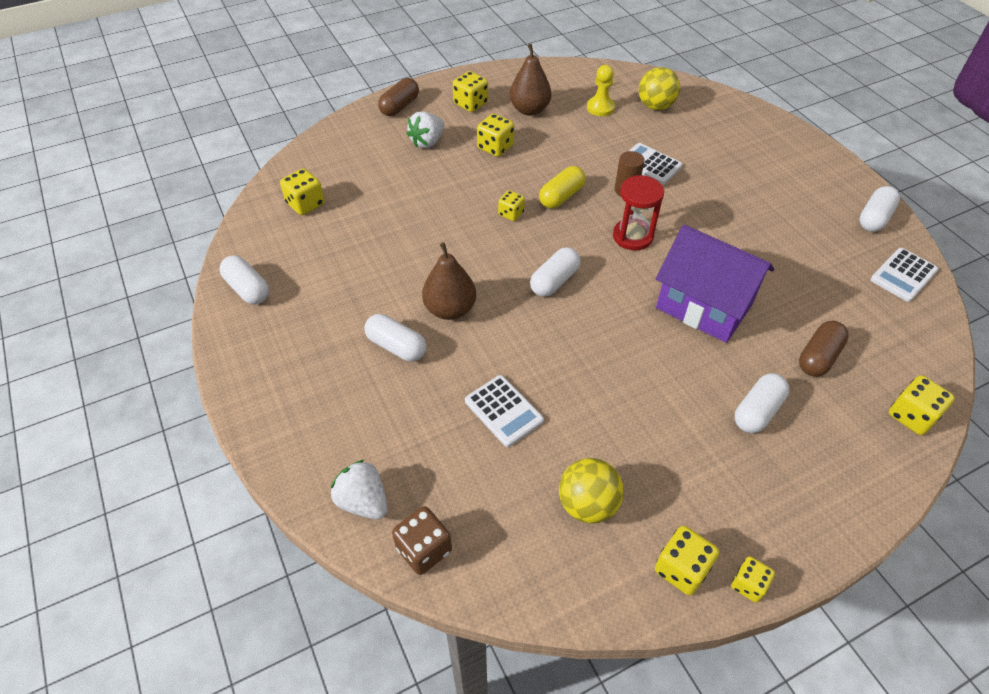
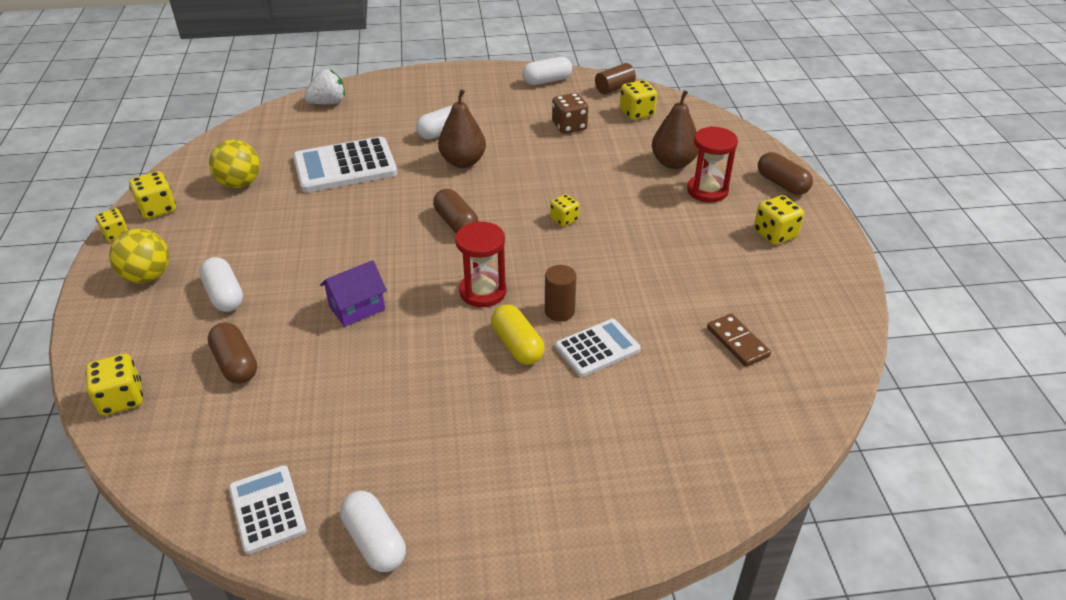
camera: 110 degrees right, 10 degrees down
(254, 230) = (614, 88): none -> brown cylinder
(424, 549) = (276, 118): brown dice -> brown dice (569, 126)
(427, 142) = (707, 191): white strawberry -> red hourglass
(495, 147) = (680, 234): yellow dice -> none
(503, 411) = (345, 166): white calculator -> white calculator, size x1.66
(529, 110) = (749, 277): brown pear -> brown pear (673, 163)
(554, 281) = (456, 223): white capsule -> brown capsule
(561, 196) = (573, 259): yellow capsule -> yellow capsule (517, 345)
(600, 108) = (737, 342): yellow pawn -> brown domino
(655, 106) = (725, 401): yellow ball -> yellow ball (147, 276)
(704, 306) = (357, 308): purple house -> purple house, size x0.53

